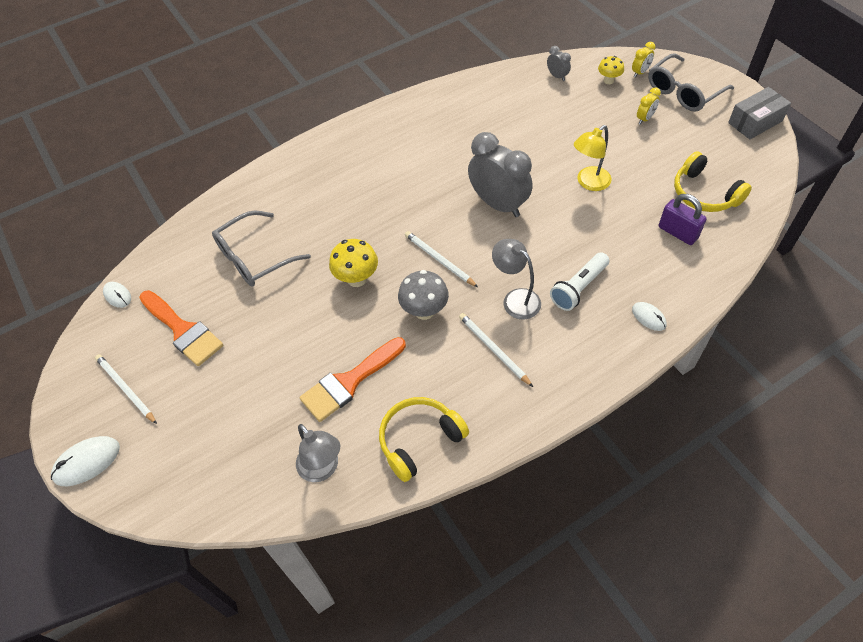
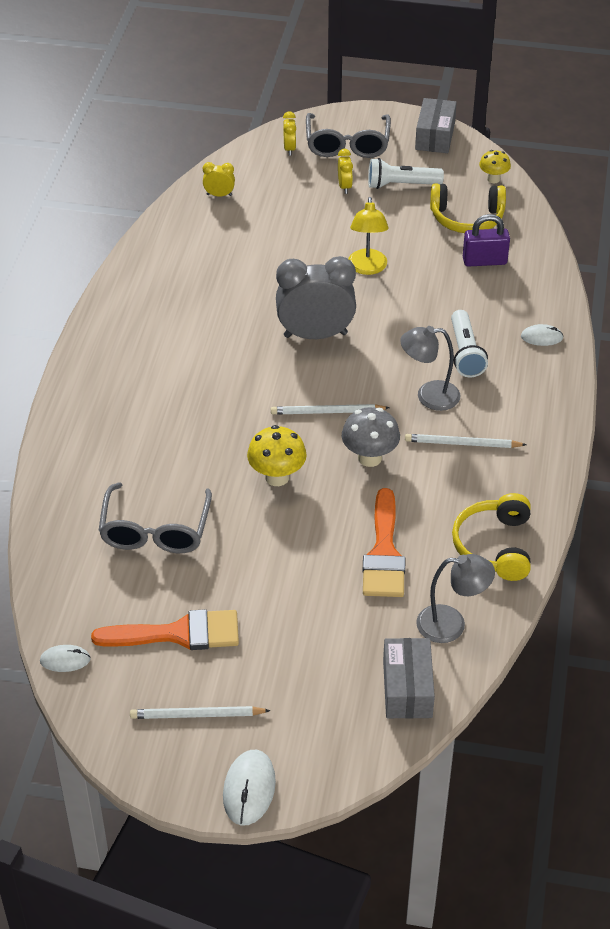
camera: 50 degrees left, 10 degrees down
(242, 486) = (407, 688): none -> grey box
(557, 76) = (219, 195): grey clock -> yellow clock
(608, 80) = (271, 172): yellow mushroom -> yellow mushroom (493, 179)
(686, 141) = (401, 185): none -> white flashlight

